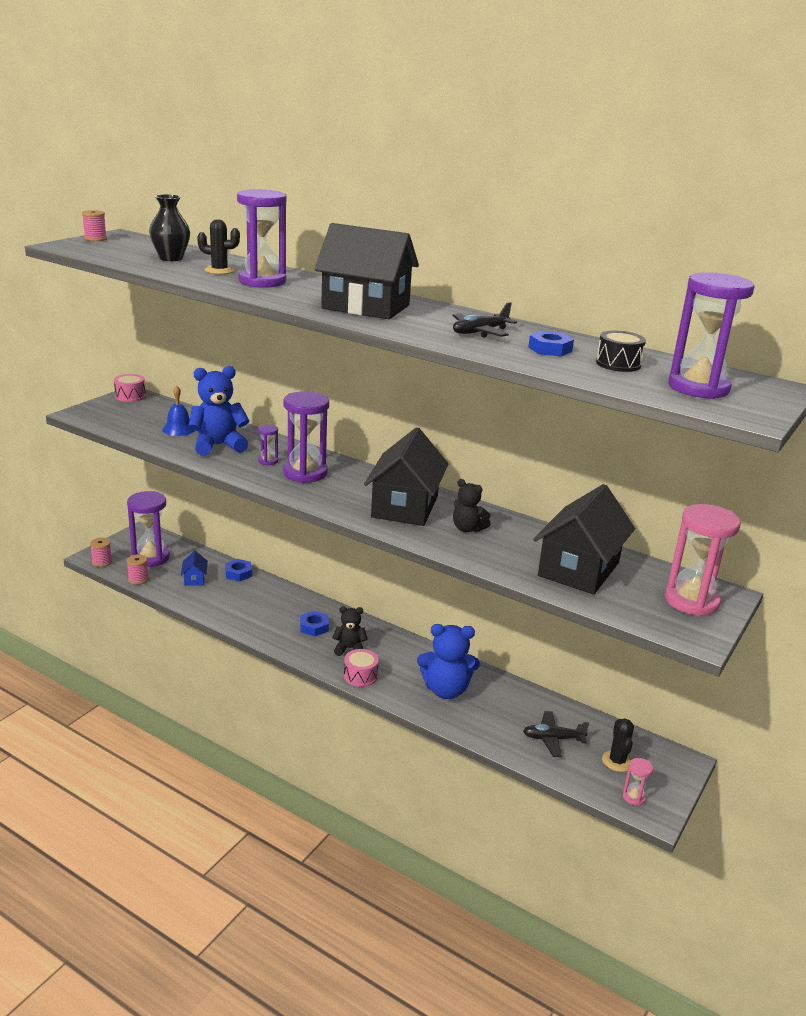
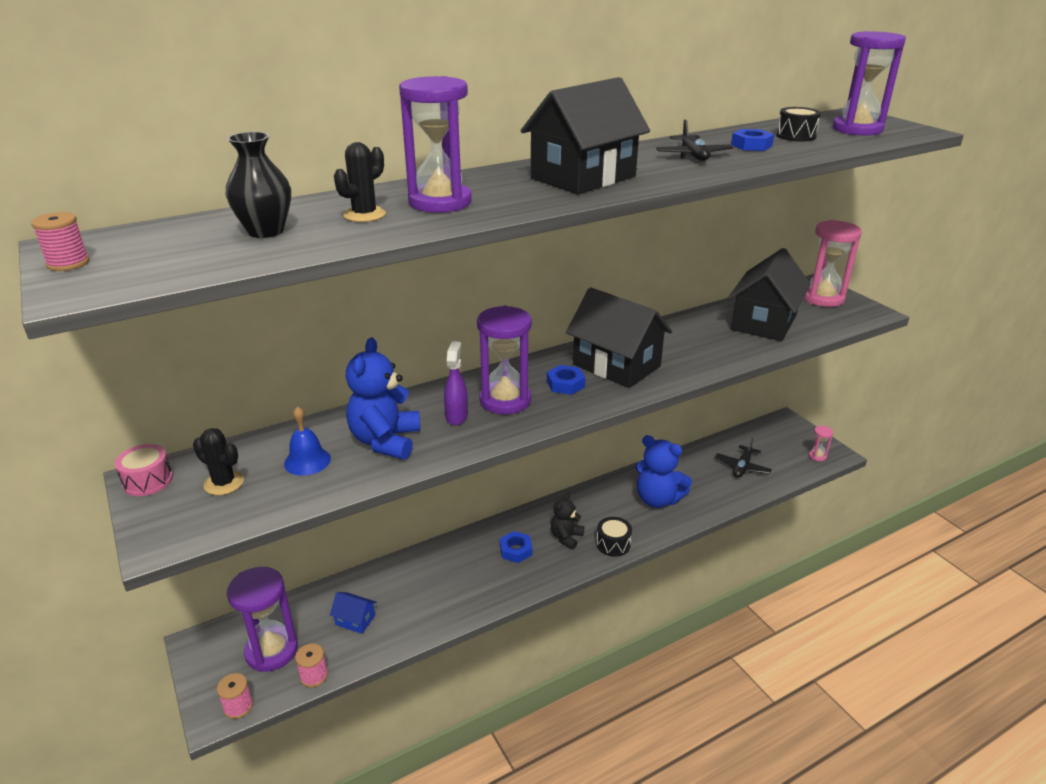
camera: 60 degrees left, 5 degrees up
(238, 573) = (373, 578): blue nut -> blue nut (565, 384)
(268, 461) = (456, 416): purple hourglass -> purple spray bottle
(360, 676) = (613, 544): pink drum -> black drum
(446, 690) = (657, 499): blue teddy bear -> blue teddy bear turned 90 degrees clockwise
(467, 529) = (675, 348): black teddy bear -> none
(579, 569) = (764, 322): black house -> black house turned 60 degrees clockwise
(617, 761) = (777, 448): black cactus -> black cactus (224, 483)

